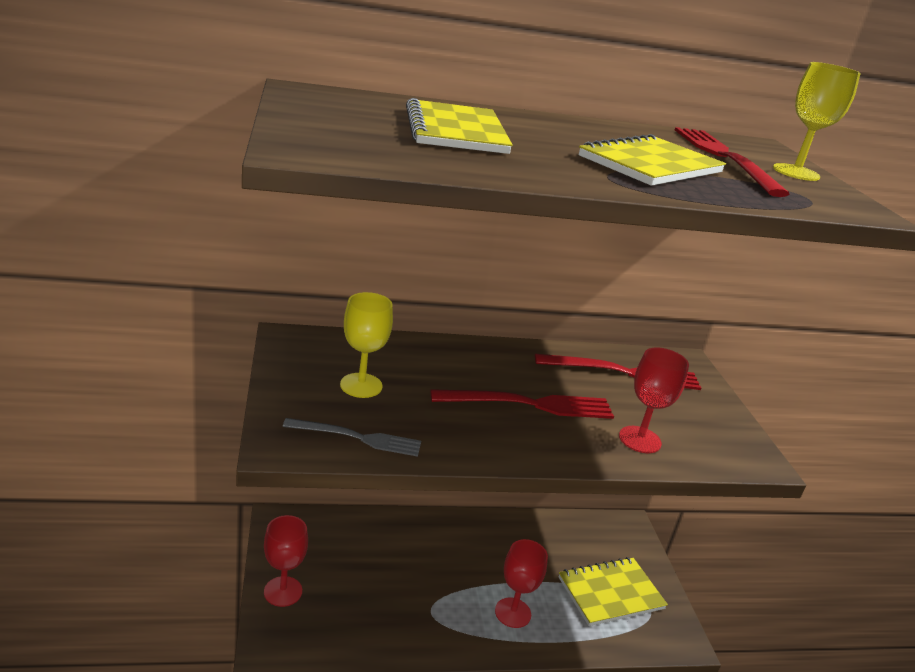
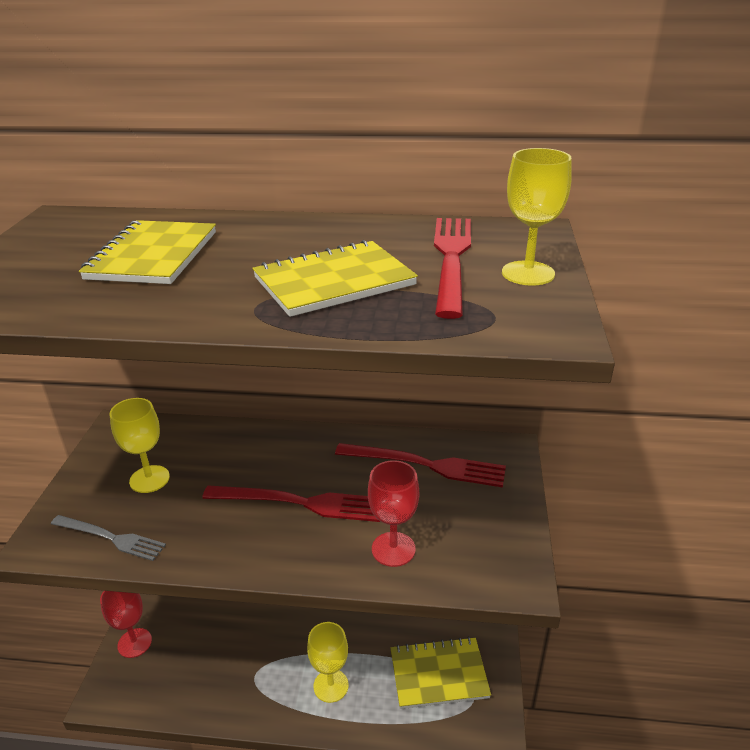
camera: 20 degrees right, 5 degrees up
(513, 613) = (331, 686): red goblet -> yellow goblet

